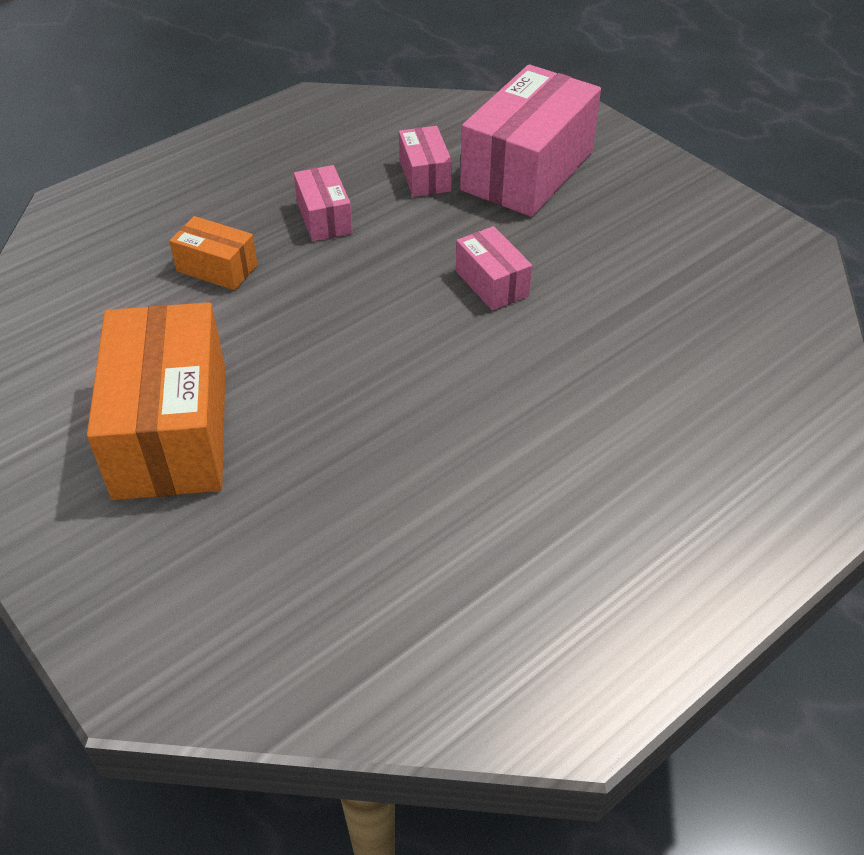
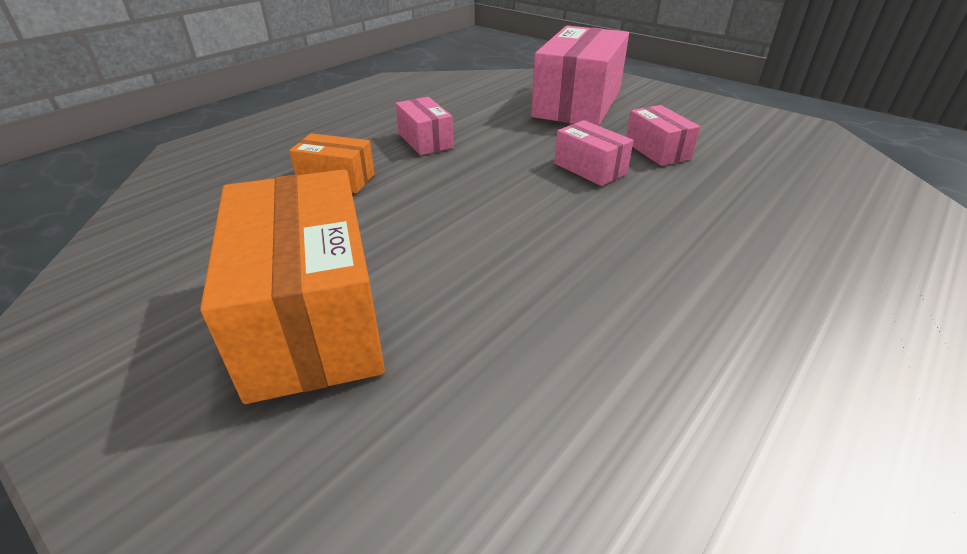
camera: 10 degrees left, 10 degrees down
(424, 176) = (498, 111): pink box -> pink box (657, 150)

